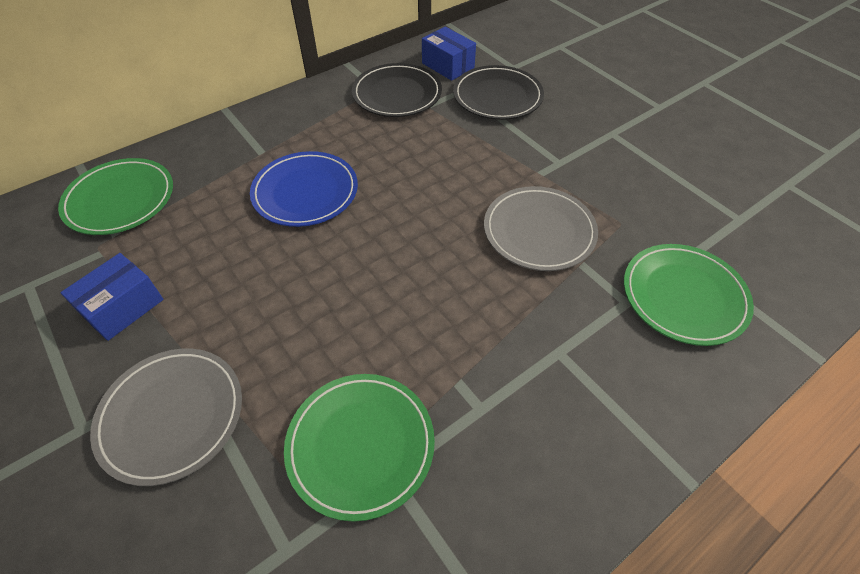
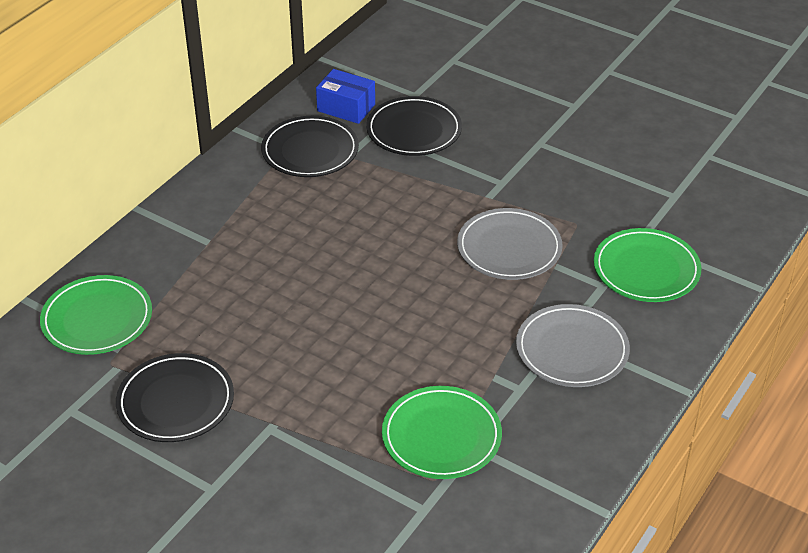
camera: 20 degrees left, 10 degrees down
(123, 307) = (176, 402): blue box -> black plate
(172, 416) = (280, 461): grey plate -> grey plate (572, 350)
(305, 192) = (277, 267): blue plate -> none

